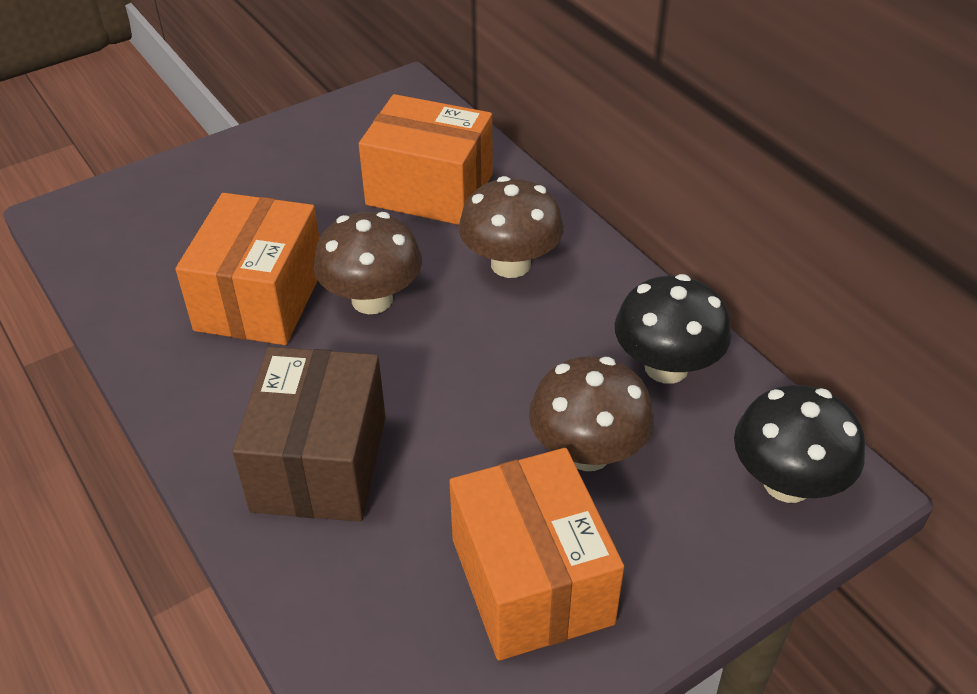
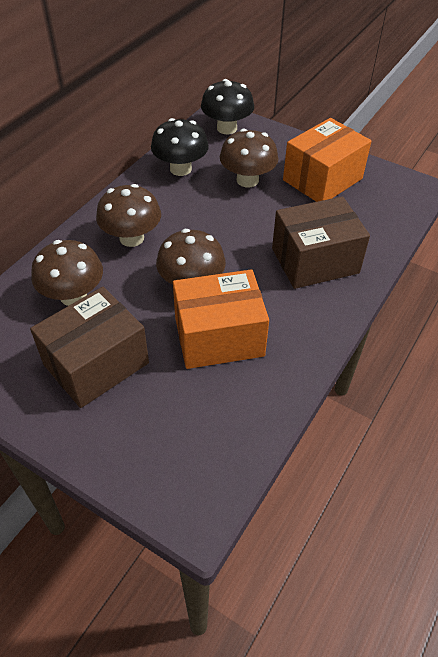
camera: 115 degrees left, 5 degrees up
(305, 187) = (96, 363): none -> brown box
(429, 189) = (73, 296): orange box -> brown mushroom

